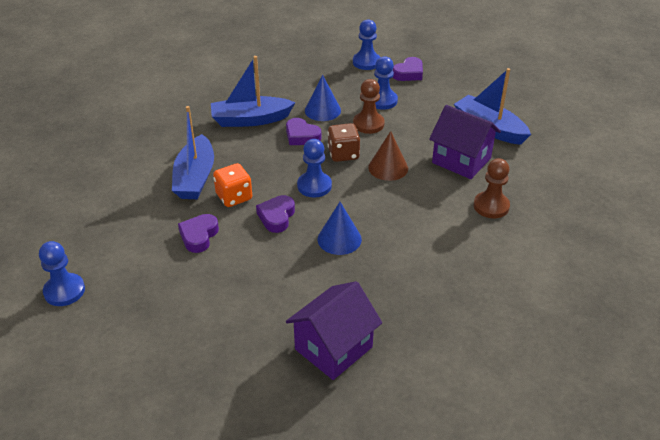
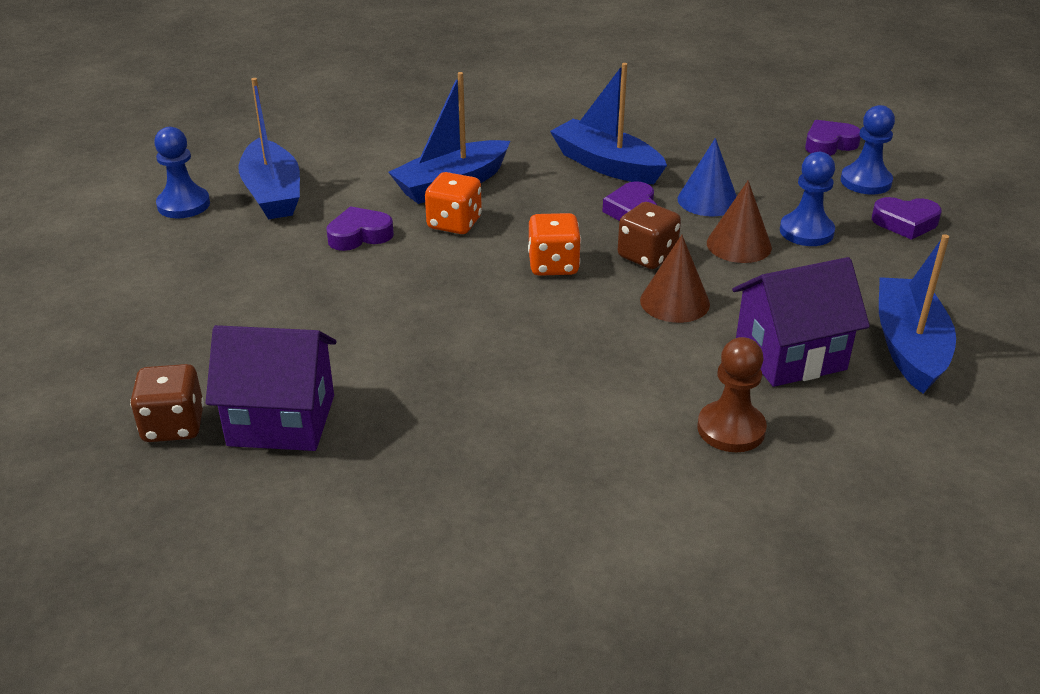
camera: 50 degrees right, 5 degrees down
(106, 248) = (272, 193): none -> blue boat
(276, 217) = (460, 267): purple heart -> purple heart (829, 144)
(292, 394) = (173, 426): none -> brown dice
(314, 186) = (553, 265): blue pawn -> orange dice
(339, 239) = (481, 331): blue cone -> none
(368, 124) = (739, 245): brown pawn -> brown cone
(461, 160) = (790, 355): purple house -> purple house turned 75 degrees clockwise

